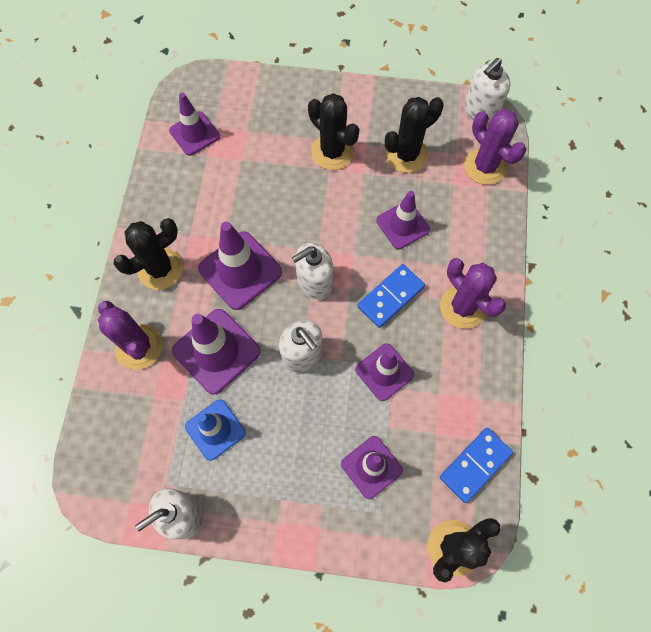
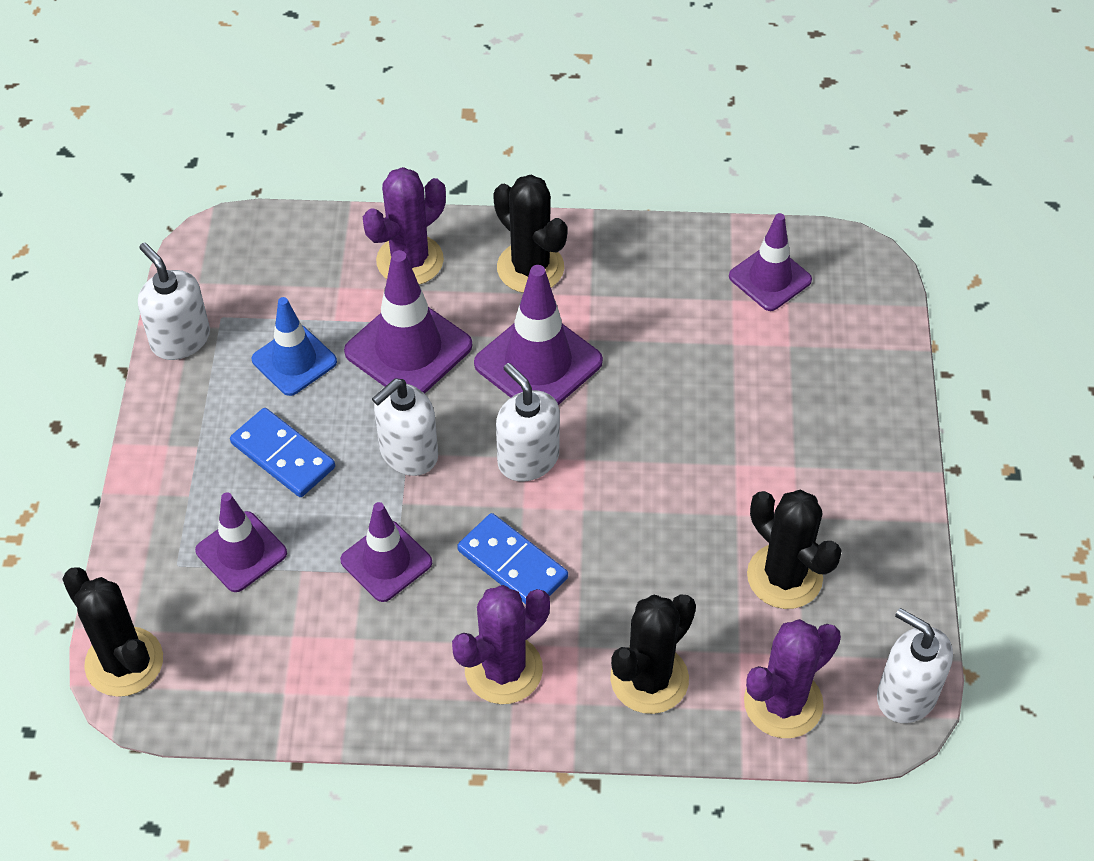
camera: 85 degrees right, 15 degrees down
(332, 152) = (770, 466): black cactus -> black cactus (649, 679)
(403, 225) = (645, 576): purple traffic cone -> none
(475, 465) = (243, 690): blue domino -> blue domino (283, 455)

